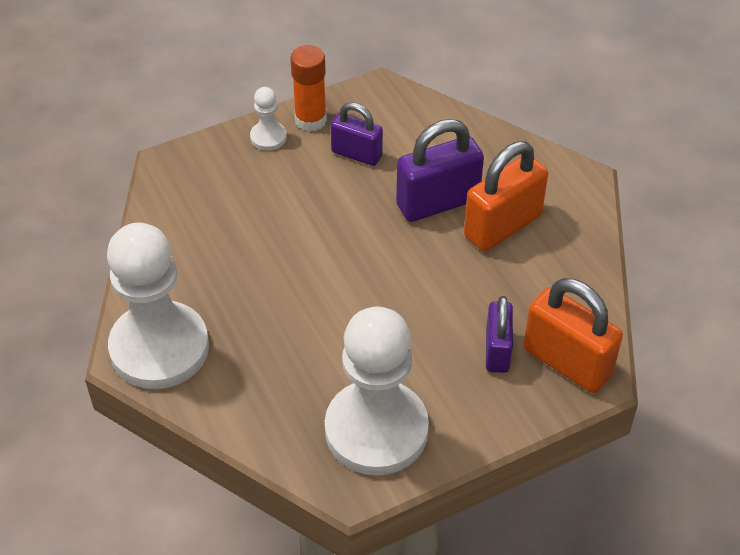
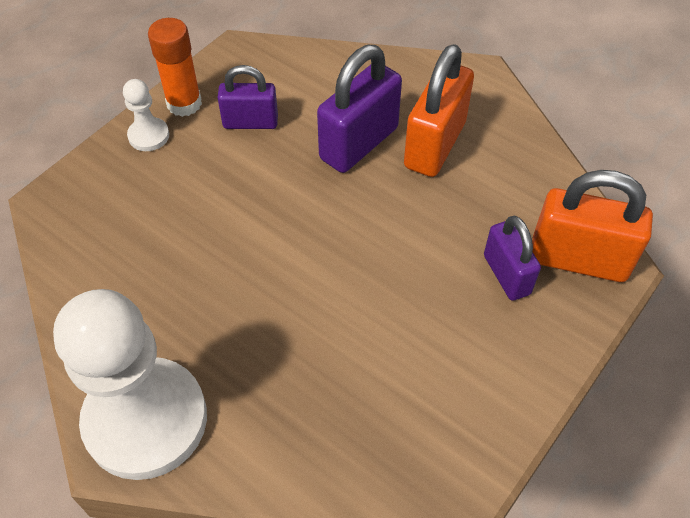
camera: 25 degrees left, 5 degrees up
(376, 430) = (438, 415): white pawn -> none

